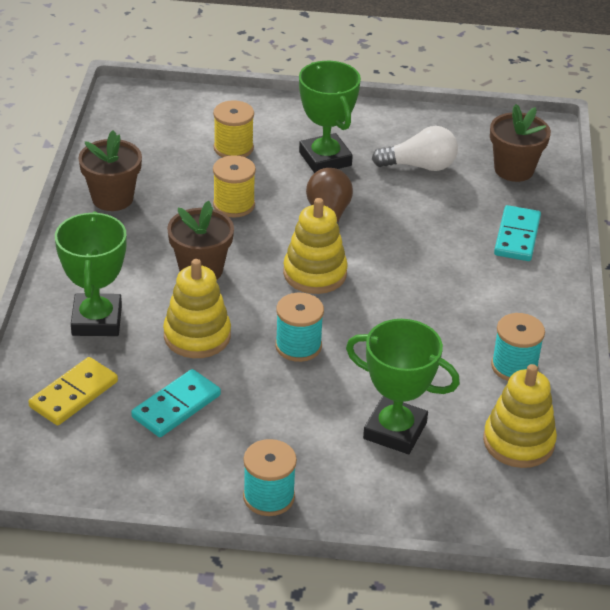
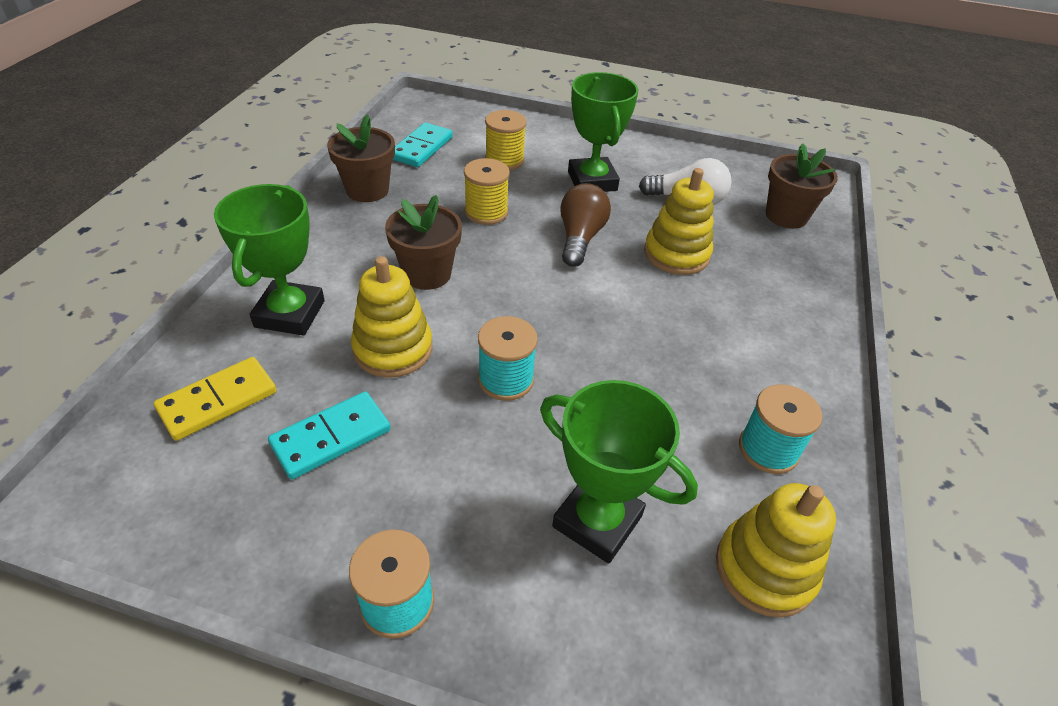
camera: 10 degrees right, 5 degrees up
(315, 273) = (549, 295): yellow stacking toy -> yellow stacking toy (676, 254)
(517, 236) = (784, 286): turquoise domino -> turquoise domino (421, 148)

